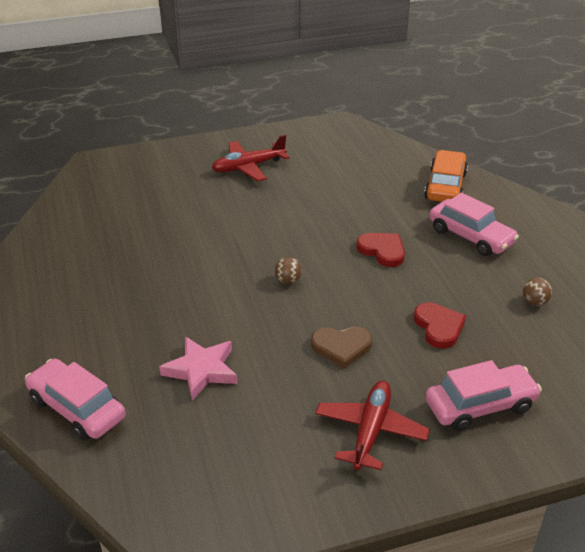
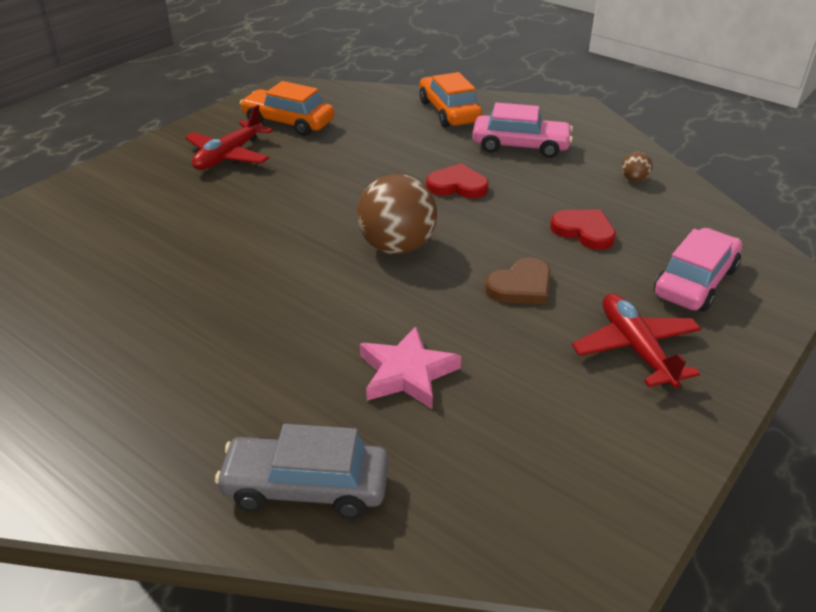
camera: 35 degrees left, 0 degrees up
(77, 408) = (306, 487): pink car -> grey car
(288, 280) = (397, 247): brown ball -> brown ball, size x2.33
(314, 154) = (288, 122): none -> orange car

